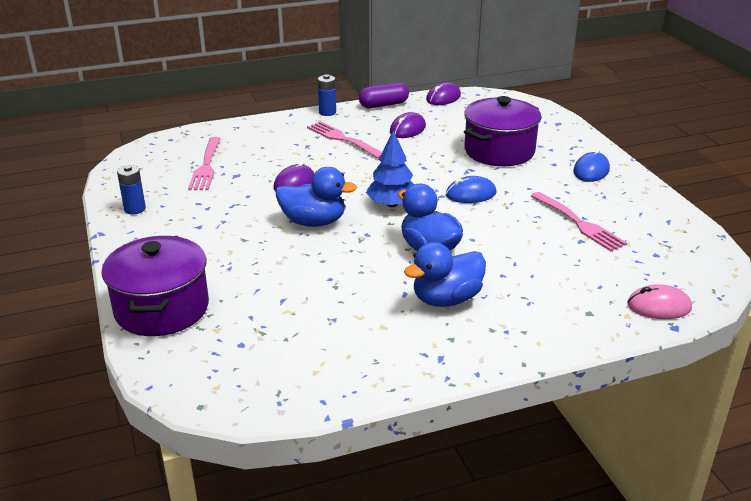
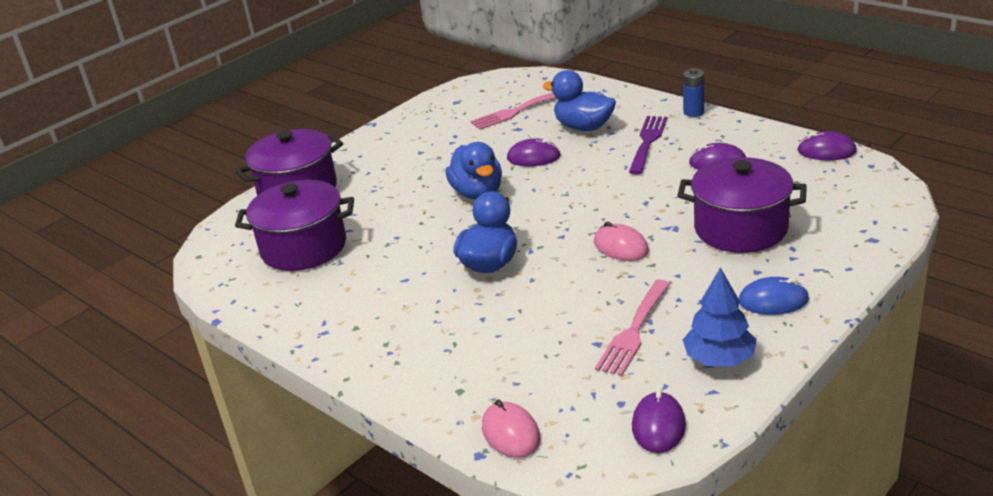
camera: 65 degrees right, 0 degrees up
(135, 209) = (419, 118): blue battery -> none
(279, 332) = (304, 247): none -> purple pot
(343, 139) = (648, 142): pink fork -> purple fork
(383, 105) = (755, 129): purple capsule -> none
(392, 204) = (550, 215): blue tree -> blue tree (719, 359)
(446, 299) = (414, 303): blue duck -> blue duck (583, 127)
(470, 194) = (621, 247): blue mouse -> pink mouse
(690, 250) = (658, 426): none -> purple mouse

